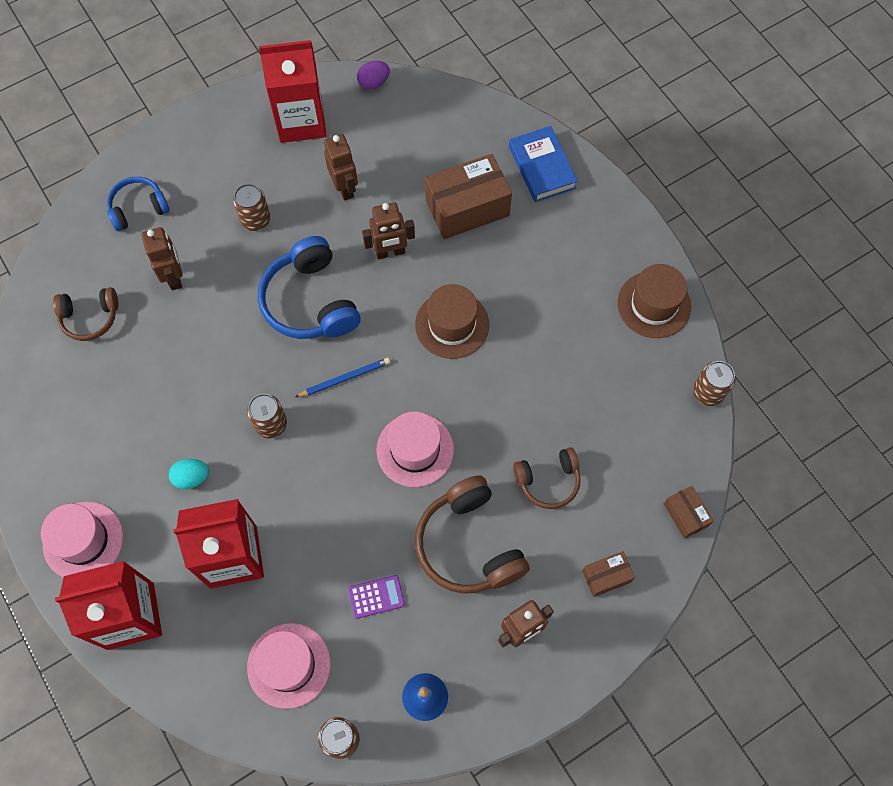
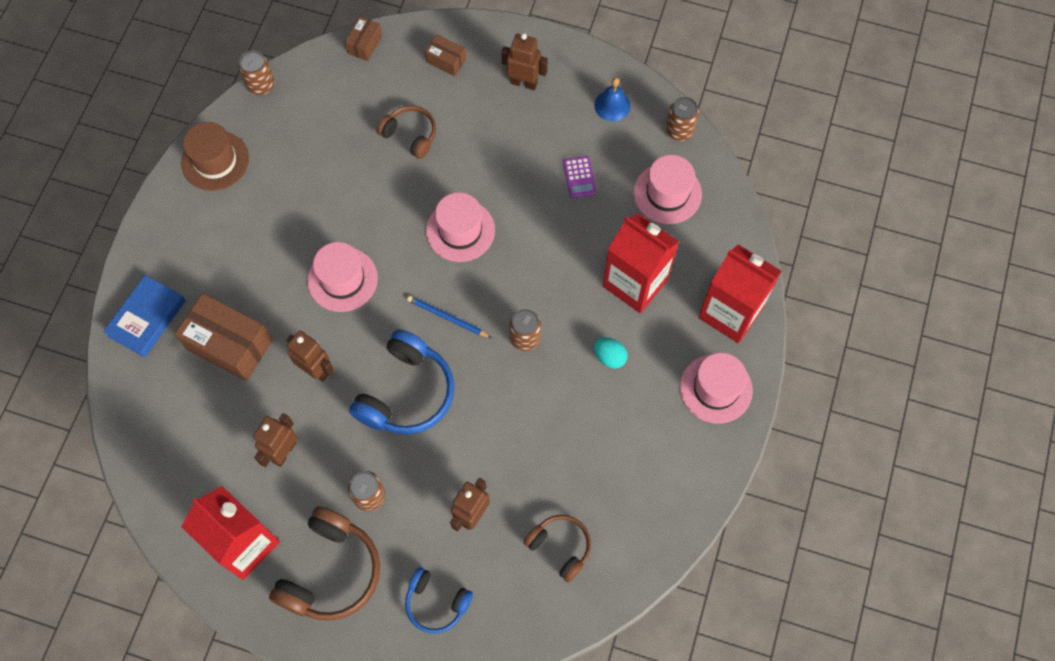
camera: 130 degrees left, 0 degrees up
(374, 83) = (157, 516): purple egg -> none
(376, 597) = (579, 177): purple calculator -> purple calculator turned 135 degrees counterclockwise
(452, 324) = (342, 279): brown hat -> pink hat
(469, 544) = (496, 150): brown headphones -> brown headphones (331, 572)

